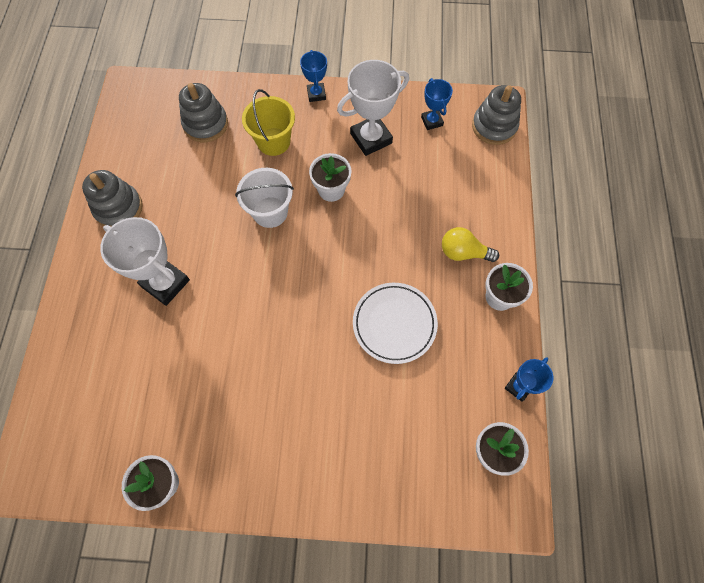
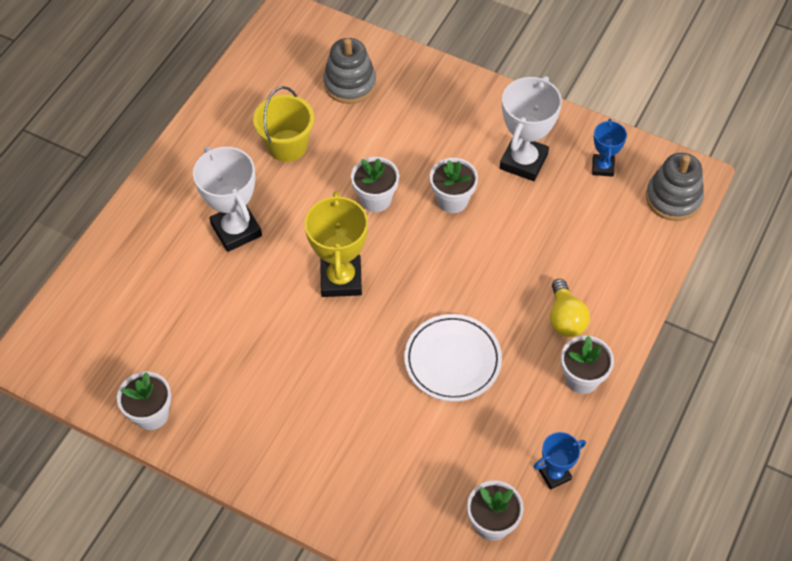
camera: 25 degrees right, 10 degrees down
(119, 208) = (222, 138): grey stacking toy -> none
(270, 212) = (375, 199): white bucket -> white flower pot
(273, 141) = (414, 127): yellow bucket -> yellow bucket (287, 145)
(273, 291) = (341, 279): none -> yellow trophy
(316, 94) = (485, 93): blue trophy -> none
(371, 138) = (523, 161): white trophy -> white trophy turned 60 degrees counterclockwise
(463, 252) = (565, 318): yellow light bulb -> yellow light bulb turned 135 degrees counterclockwise

